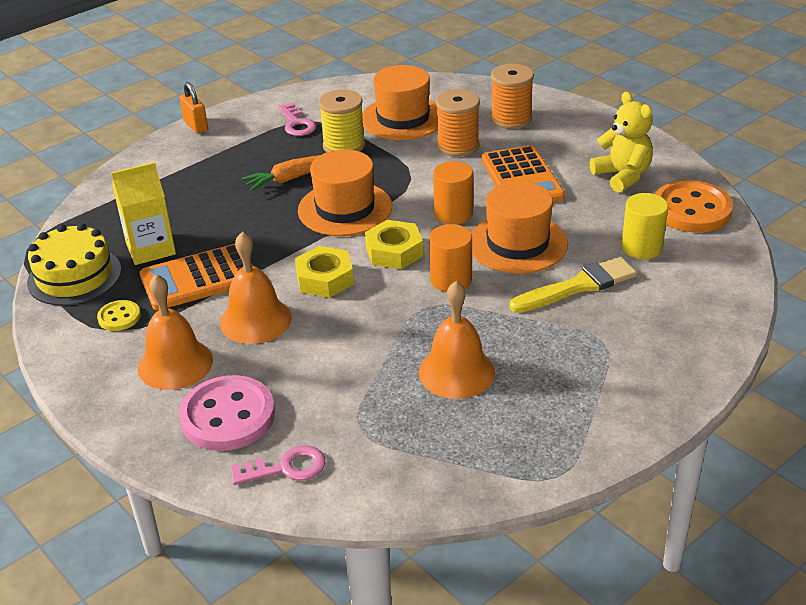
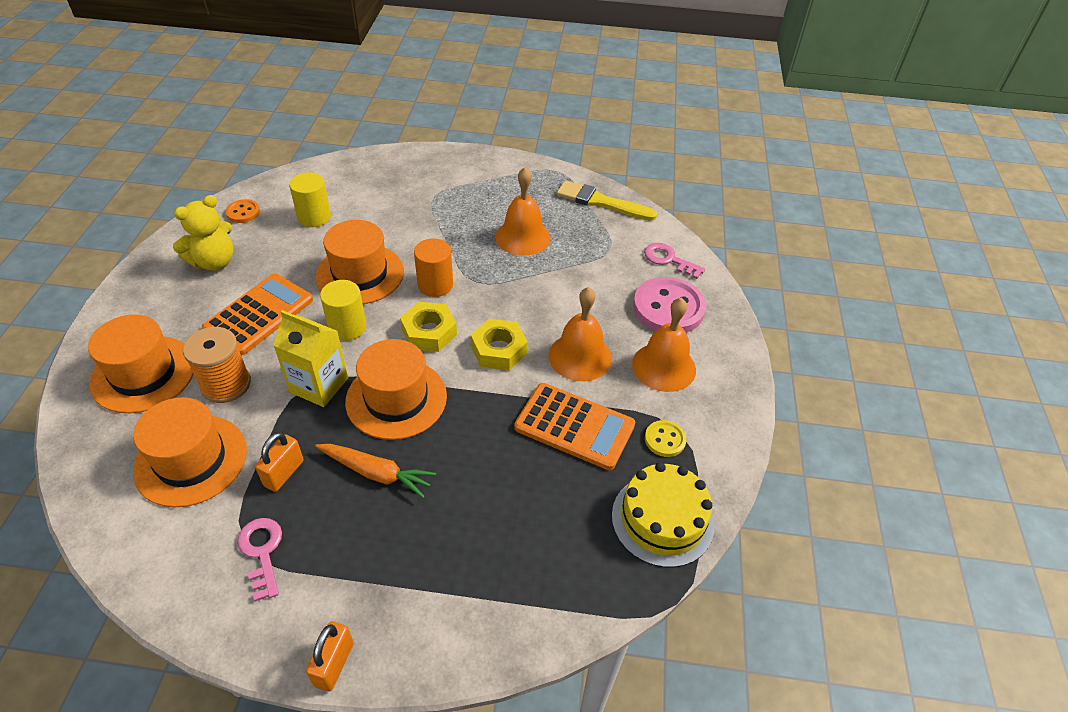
camera: 135 degrees left, 10 degrees up
(150, 249) = (575, 495): yellow carton -> yellow carton (319, 385)
(297, 124) = (262, 552): pink key -> pink key turned 45 degrees counterclockwise
(344, 146) = (284, 473): yellow spool -> orange padlock
(453, 214) = (347, 327): orange cylinder -> yellow cylinder
(511, 119) = (143, 374): orange spool -> orange hat
(578, 286) = (387, 226): yellow brush -> yellow brush (601, 202)
(622, 176) = (214, 262): yellow teddy bear -> yellow teddy bear turned 150 degrees counterclockwise
(691, 210) = (243, 212): orange button -> orange button, size x0.50

